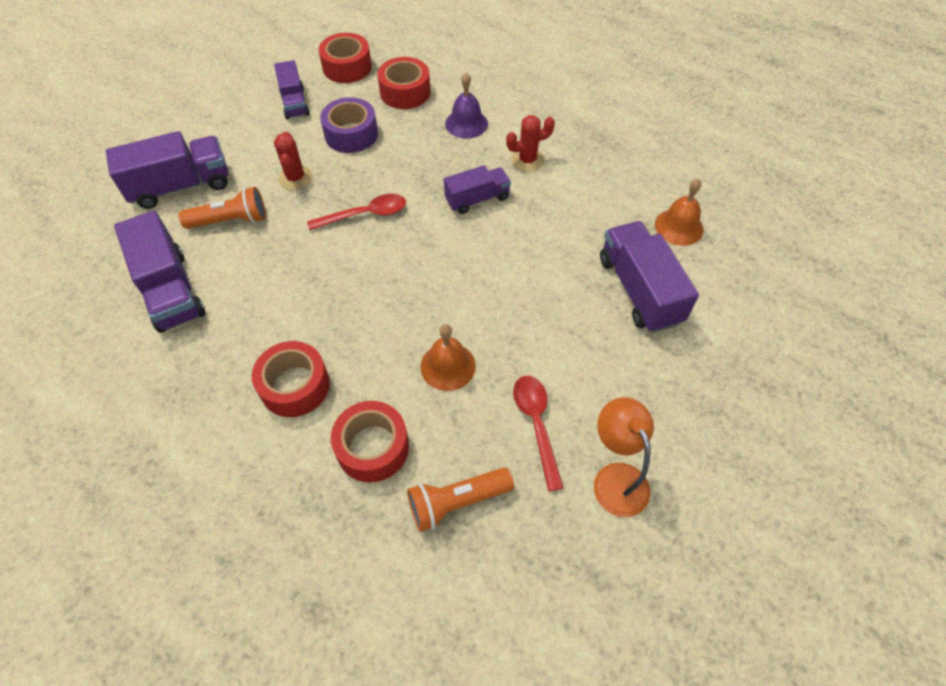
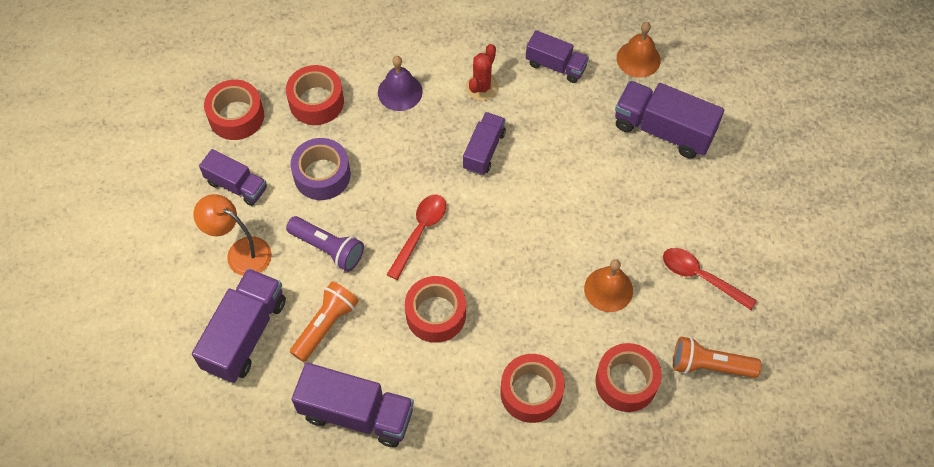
camera: 45 degrees left, 5 degrees up
(295, 178) = (328, 248): red cactus -> purple flashlight
(304, 274) = (435, 314): none -> red tape
(456, 502) = (709, 365): orange flashlight -> orange flashlight turned 75 degrees clockwise
(602, 185) = (556, 66): none -> purple truck
(616, 478) = (775, 267): orange lamp -> orange lamp (240, 252)

